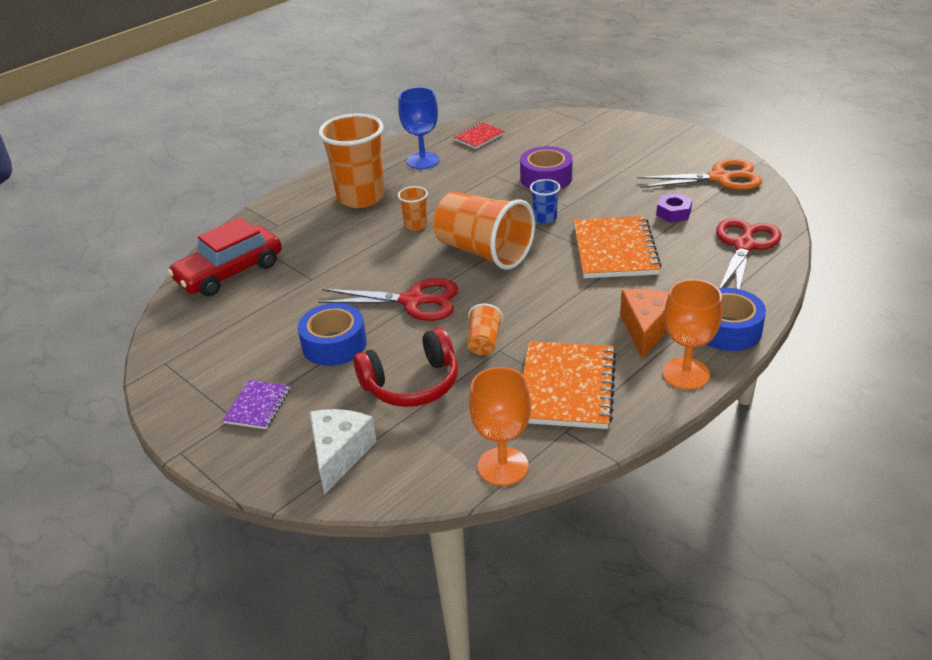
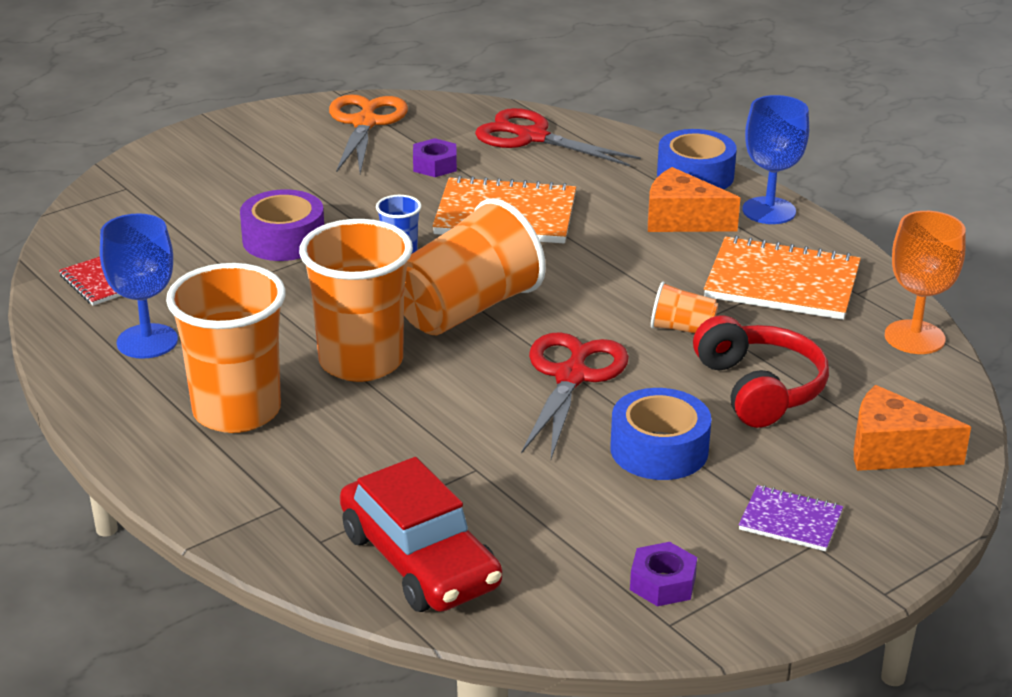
camera: 85 degrees left, 5 degrees down
(201, 357) = (662, 583): none -> purple nut
(339, 454) = (893, 451): white cheese -> orange cheese
(416, 225) = (361, 361): orange cup -> orange cup, size x2.20
(686, 374) = (769, 211): orange goblet -> blue goblet

